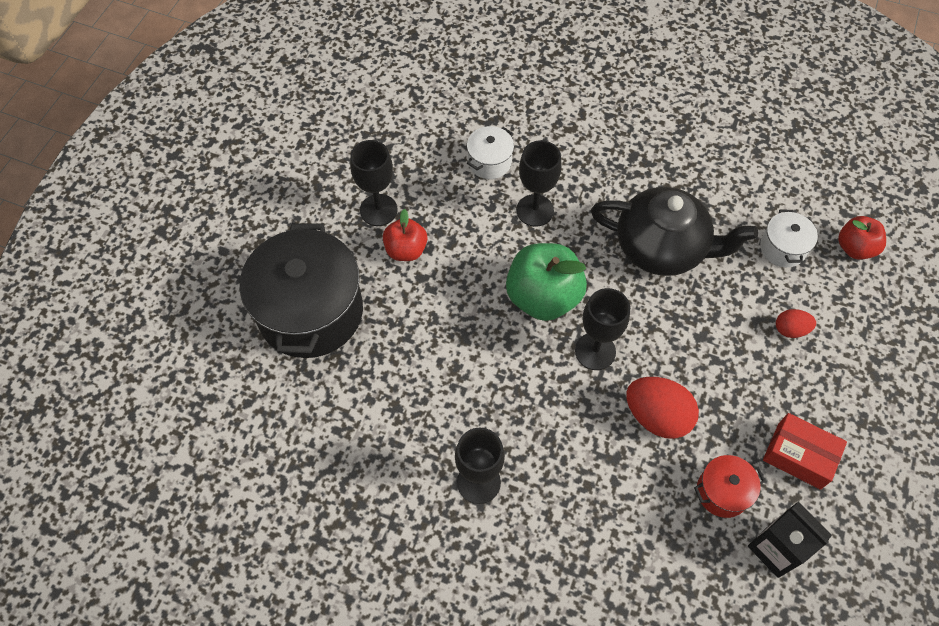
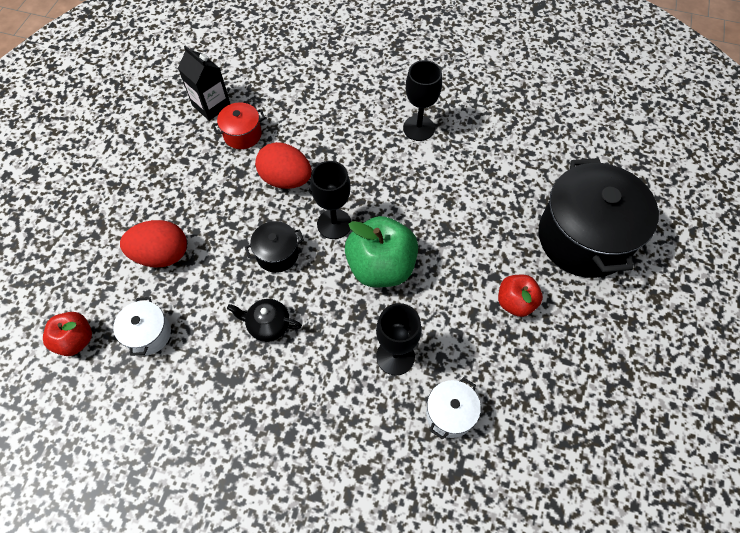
camera: 175 degrees right, 0 degrees up
(378, 210) = (554, 343): black goblet -> none
(659, 320) = (277, 254): none -> black pot
(662, 247) = (268, 325): black teapot -> black teapot, size x0.48
(790, 329) = (162, 255): red egg -> red egg, size x1.83
(799, 456) = (180, 161): red box -> none

